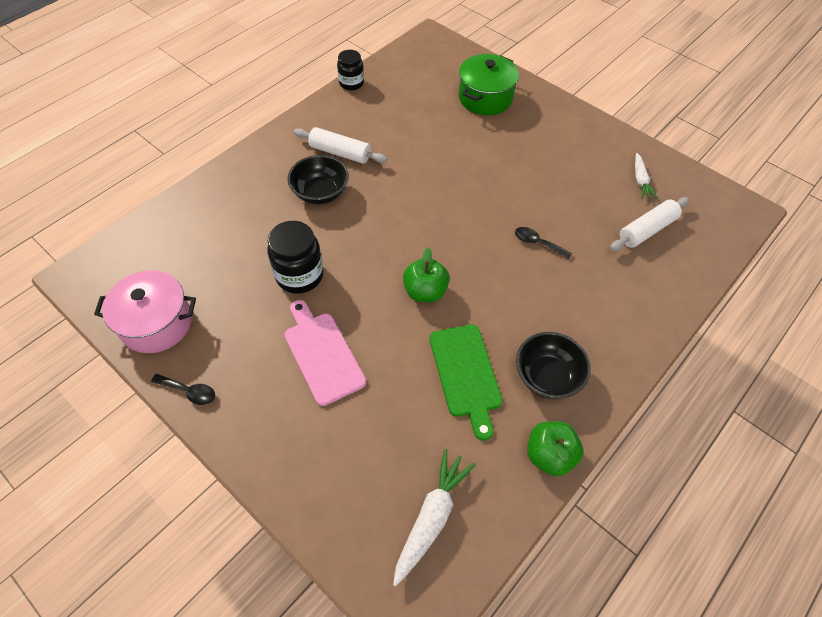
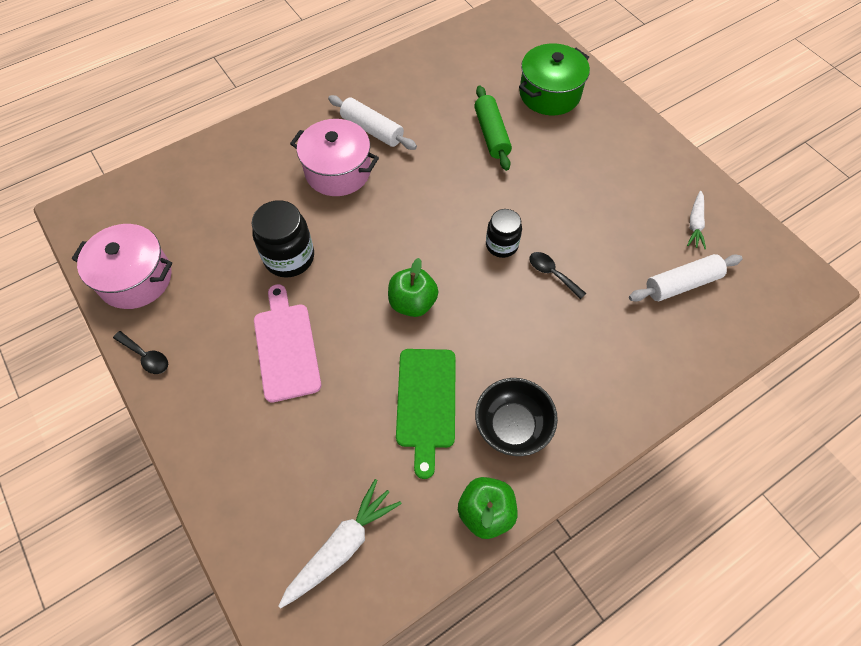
camera: 15 degrees right, 5 degrees up
(320, 193) = (338, 171): black bowl -> pink pot
(351, 83) = (408, 52): black jar -> black jar (501, 245)
(447, 138) = (491, 134): none -> green rolling pin

